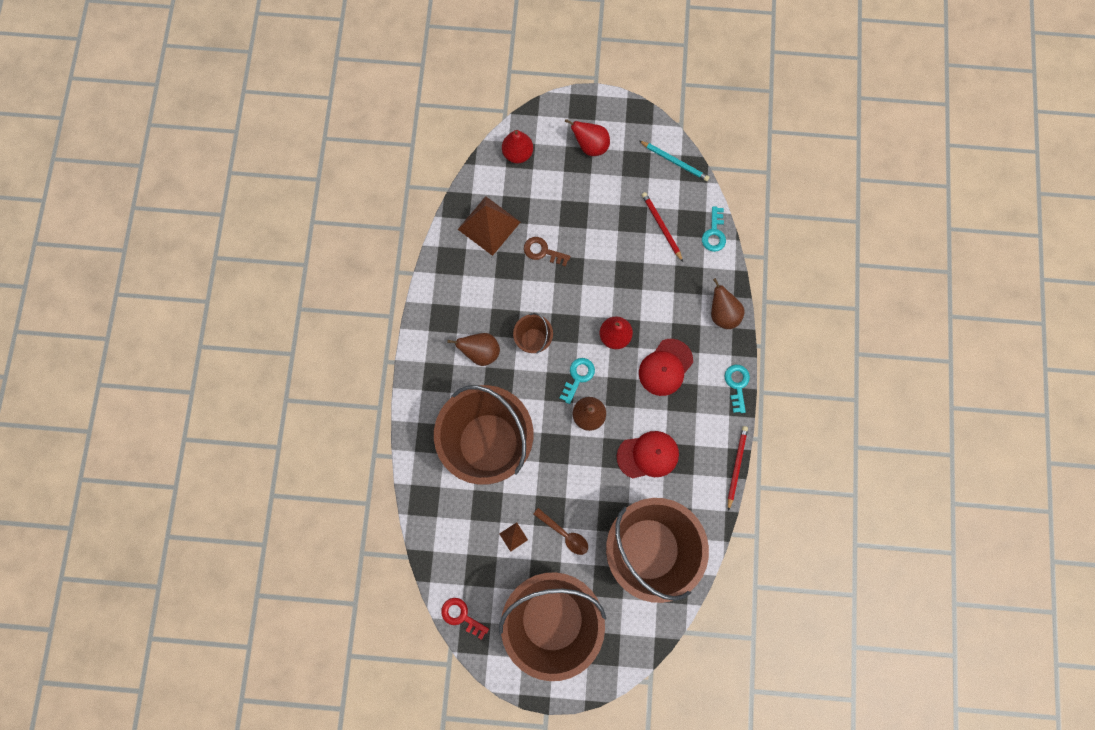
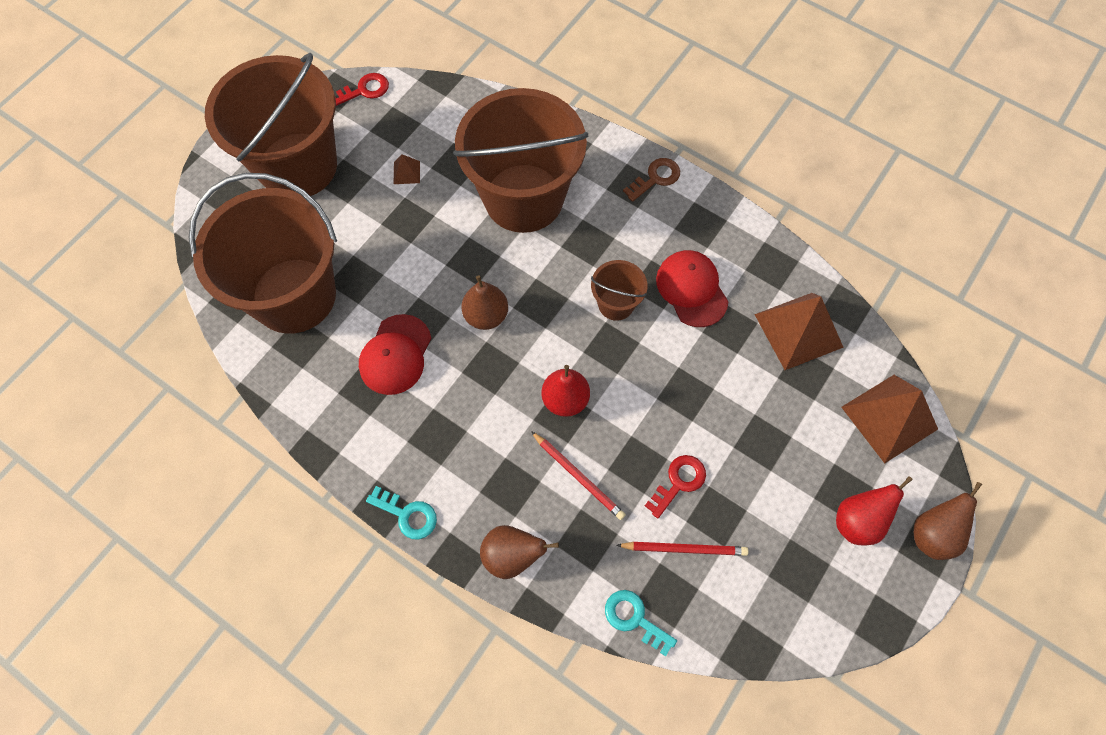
camera: 120 degrees right, 10 degrees down
(480, 352) = (635, 241): brown pear -> brown pear (932, 534)
(517, 153) = (889, 418): red pear -> brown pyramid
(542, 251) = (729, 375): brown key -> brown key (656, 178)
(564, 534) = (373, 221): brown spoon -> none
(578, 377) = (540, 329): turquoise key -> none
(625, 247) = (679, 482): none -> red key
(665, 367) = (487, 438): red cap -> red cap (691, 289)
(674, 161) = (776, 630): turquoise pencil -> none
(736, 466) = (311, 449): red pencil -> red pencil (578, 476)

